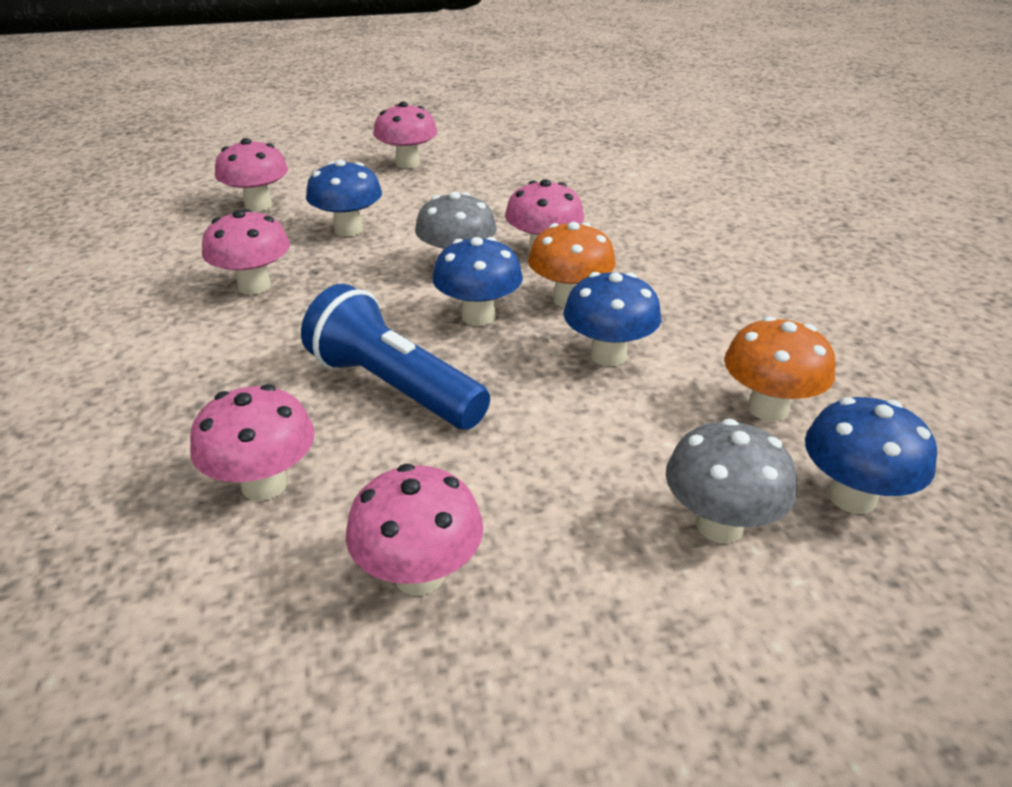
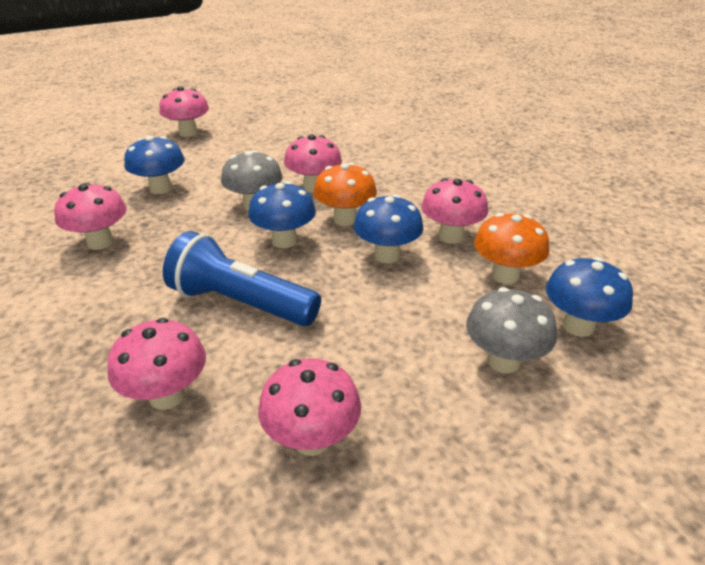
camera: 15 degrees left, 0 degrees up
(258, 205) = (79, 178): pink mushroom -> pink mushroom (451, 236)

